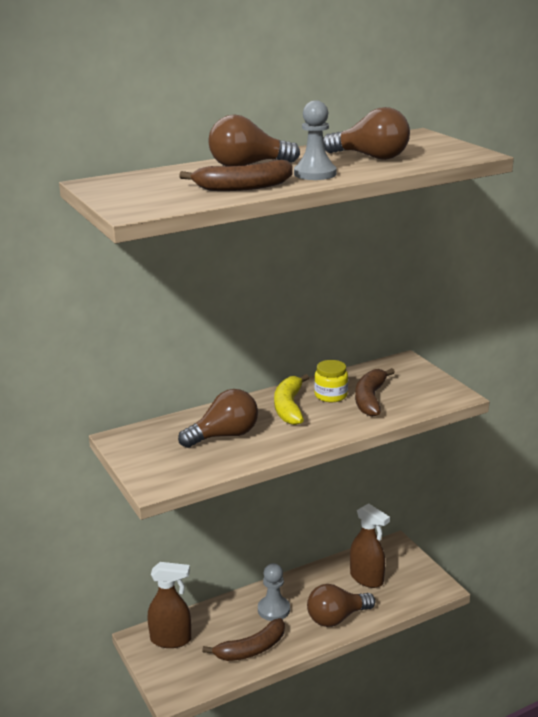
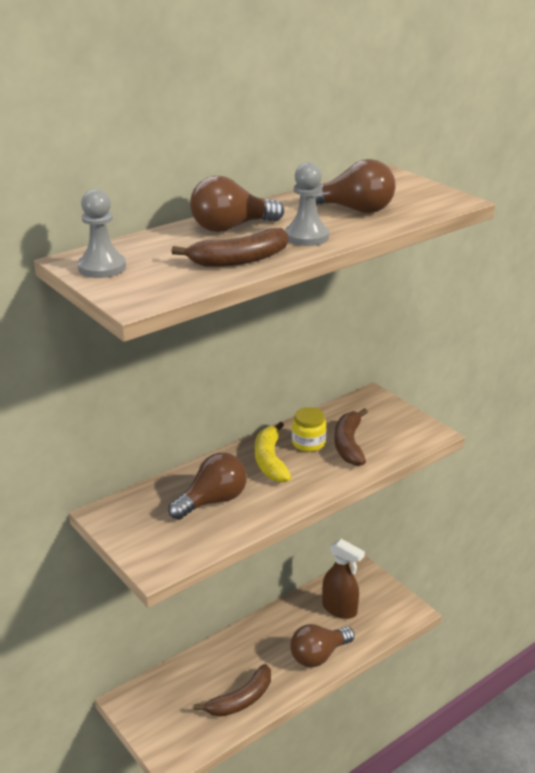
camera: 10 degrees left, 5 degrees up
(171, 639) = (158, 699): brown spray bottle -> none
(273, 609) = (254, 653): grey pawn -> grey pawn (102, 268)

